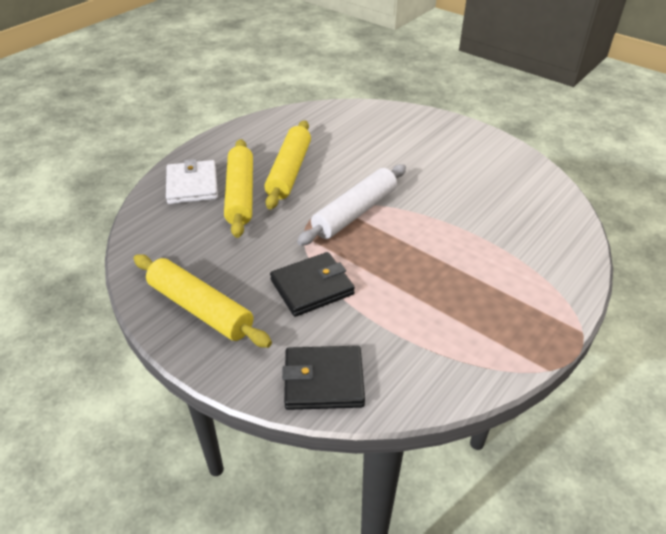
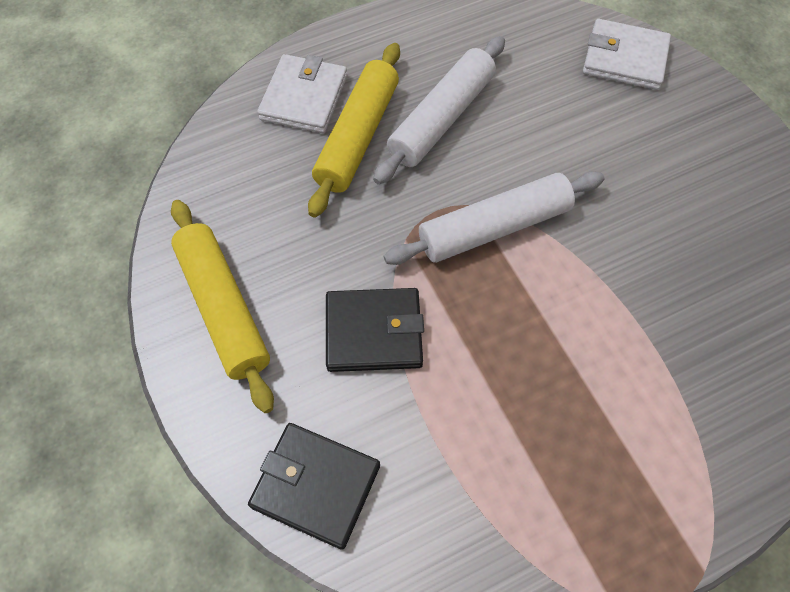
camera: 25 degrees right, 20 degrees up
(289, 171) = (441, 118): yellow rolling pin -> white rolling pin
(380, 117) = (624, 58): none -> white wallet

